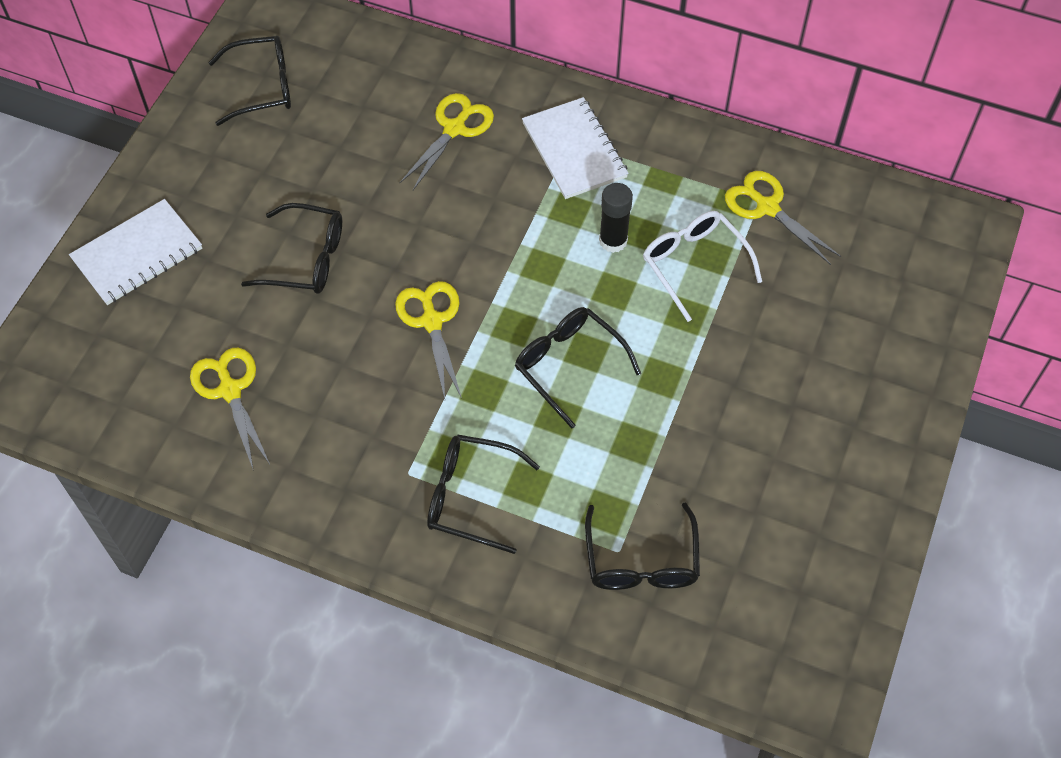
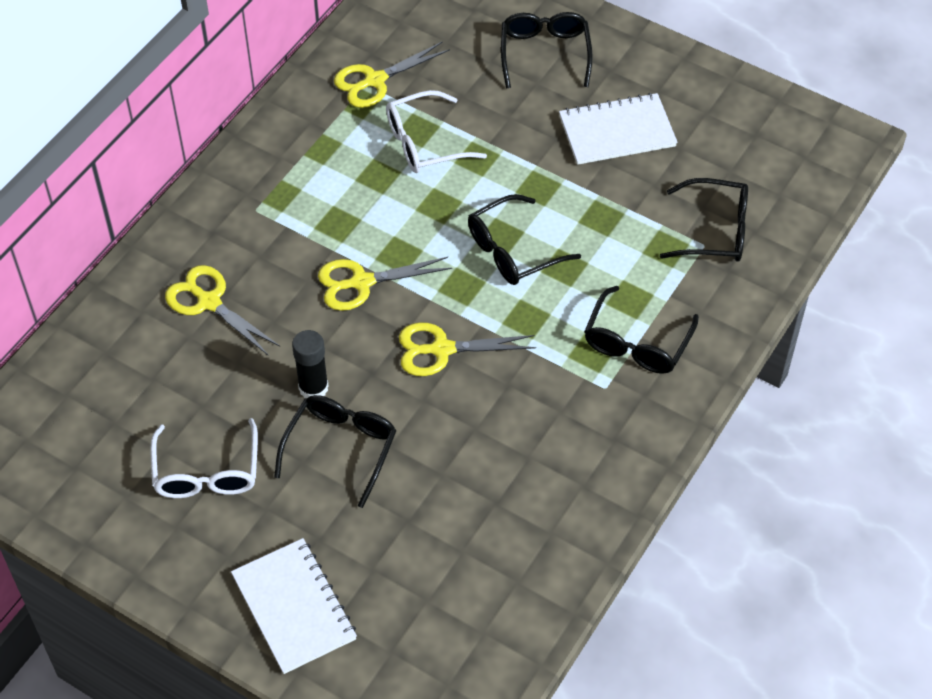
camera: 80 degrees left, 5 degrees down
(230, 390) = (486, 528): yellow scissors -> yellow scissors (361, 282)
(261, 87) = (93, 471): black glasses -> black glasses (545, 54)
(271, 165) = (207, 471): none -> white glasses
(574, 150) = (267, 209): white notebook -> white notebook (617, 131)
(613, 241) = (383, 196): black glue stick -> black glue stick (313, 387)

